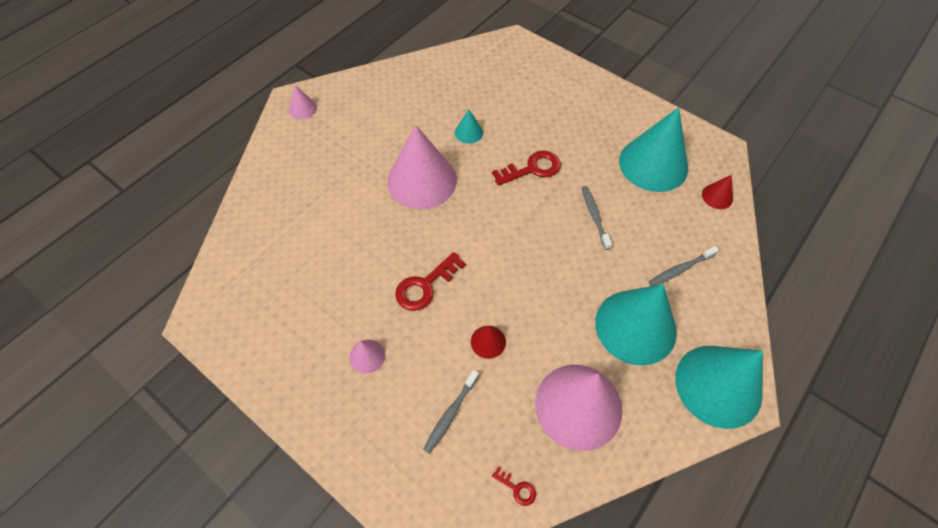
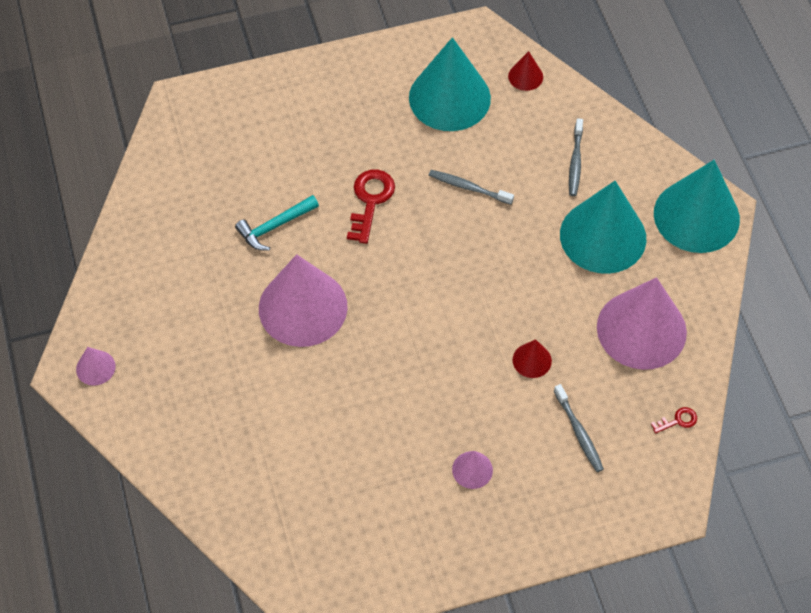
camera: 55 degrees left, 0 degrees up
(425, 286) = (433, 378): red key -> none
(468, 132) = (275, 226): turquoise cone -> turquoise hammer

